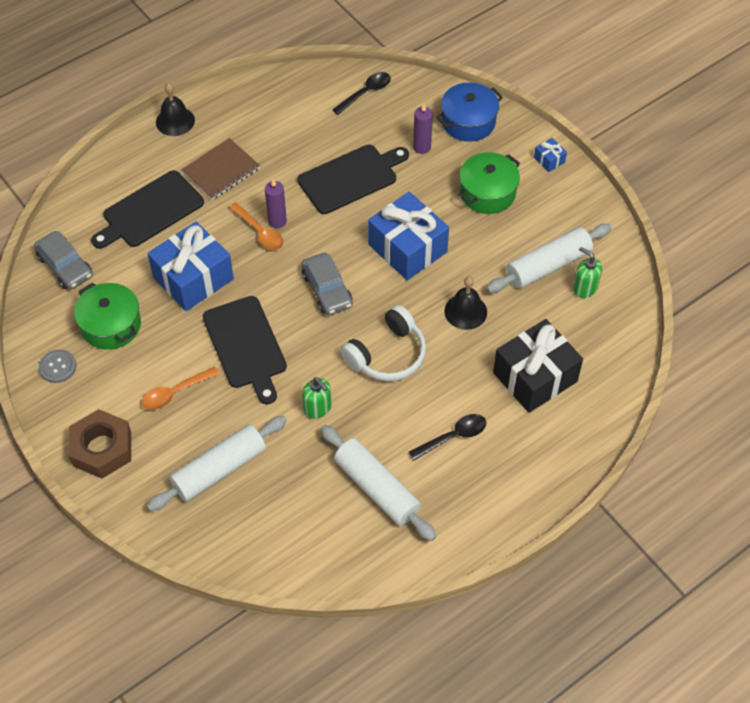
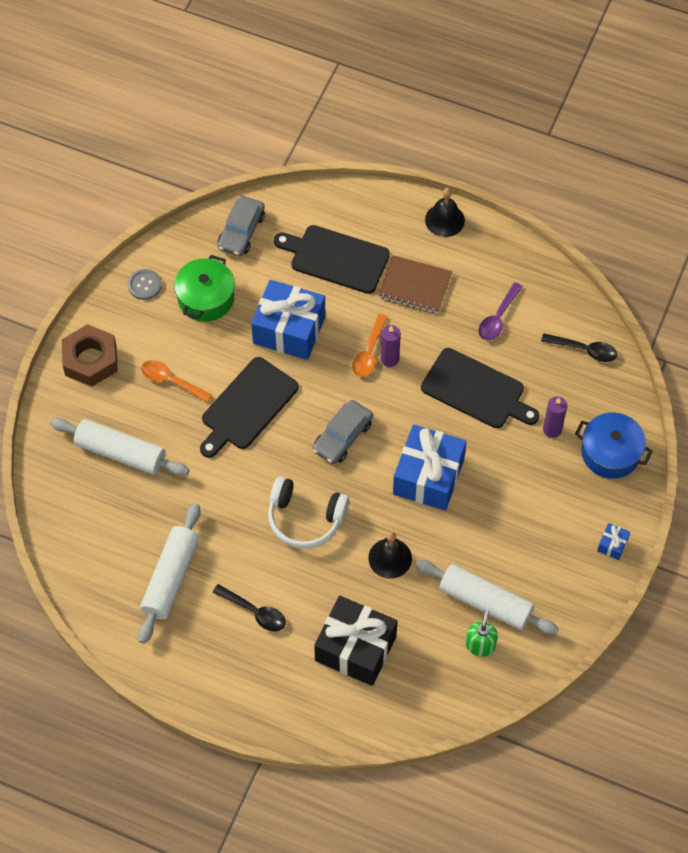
camera: 60 degrees right, 5 degrees up
(295, 132) = (498, 318): none -> purple spoon
(318, 408) = (220, 493): green soap dispenser -> none
(487, 193) = (536, 511): green pot -> none

